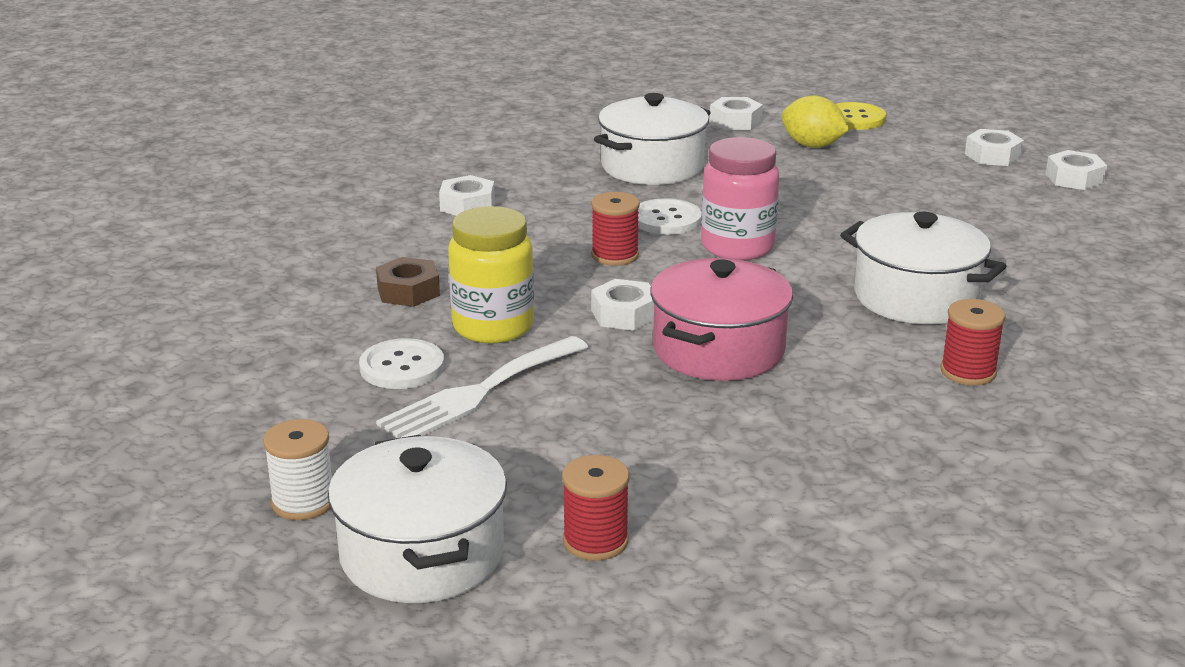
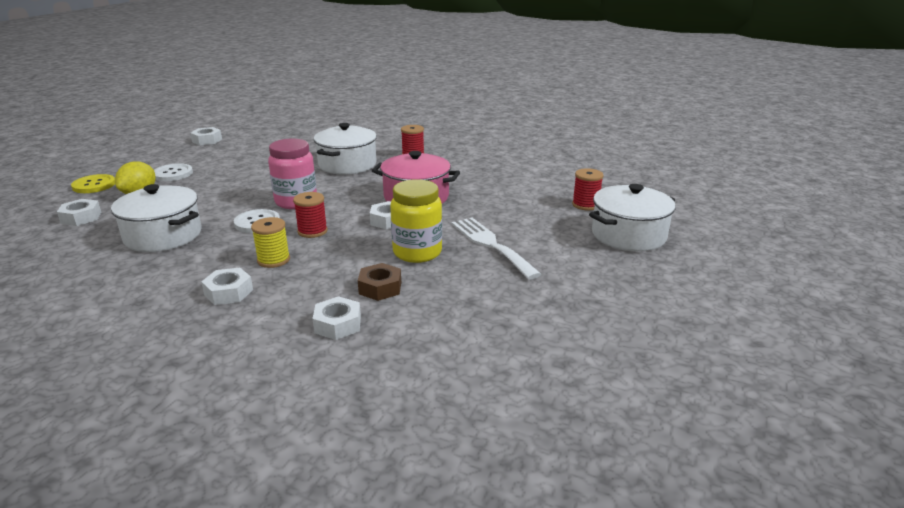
camera: 105 degrees left, 0 degrees up
(303, 502) = (621, 270): white spool -> none
(402, 367) = (477, 270): white button -> white button (173, 174)
(479, 393) = (491, 244): white fork -> white fork turned 150 degrees counterclockwise
(536, 229) = (273, 260): none -> yellow spool
(992, 156) = (171, 154): white nut -> white nut (338, 324)

